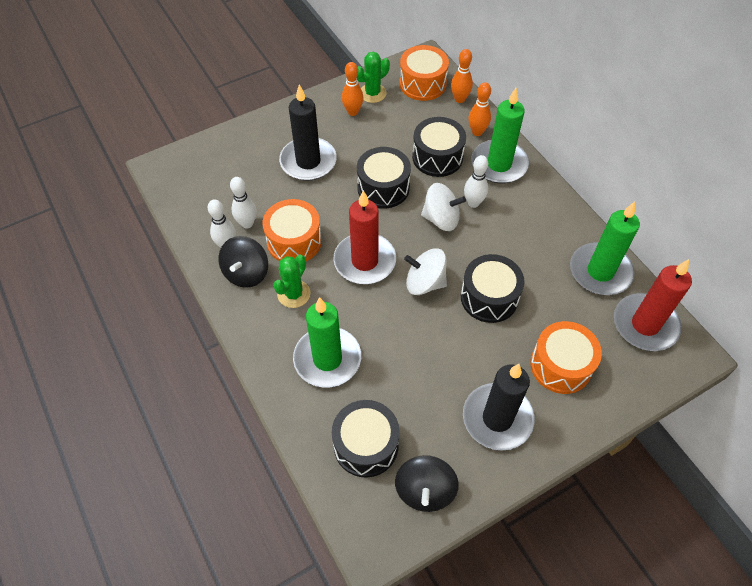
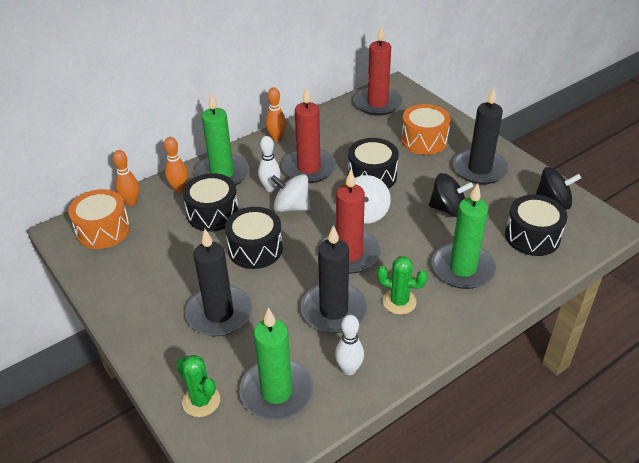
camera: 95 degrees left, 15 degrees down
(246, 273) = (382, 344): black spinning top -> black spinning top (448, 209)
(247, 223) = (315, 355): white bowling pin -> none
(294, 241) = (333, 310): orange drum -> black candle
(353, 112) = (141, 283): orange bowling pin -> orange bowling pin (276, 138)
(372, 93) = (113, 269): green cactus -> green cactus (201, 401)
(441, 219) = (291, 207): white spinning top -> white spinning top turned 75 degrees counterclockwise
(506, 238) = (309, 168): none -> red candle
(600, 271) = (334, 121): green candle -> green candle (276, 392)

